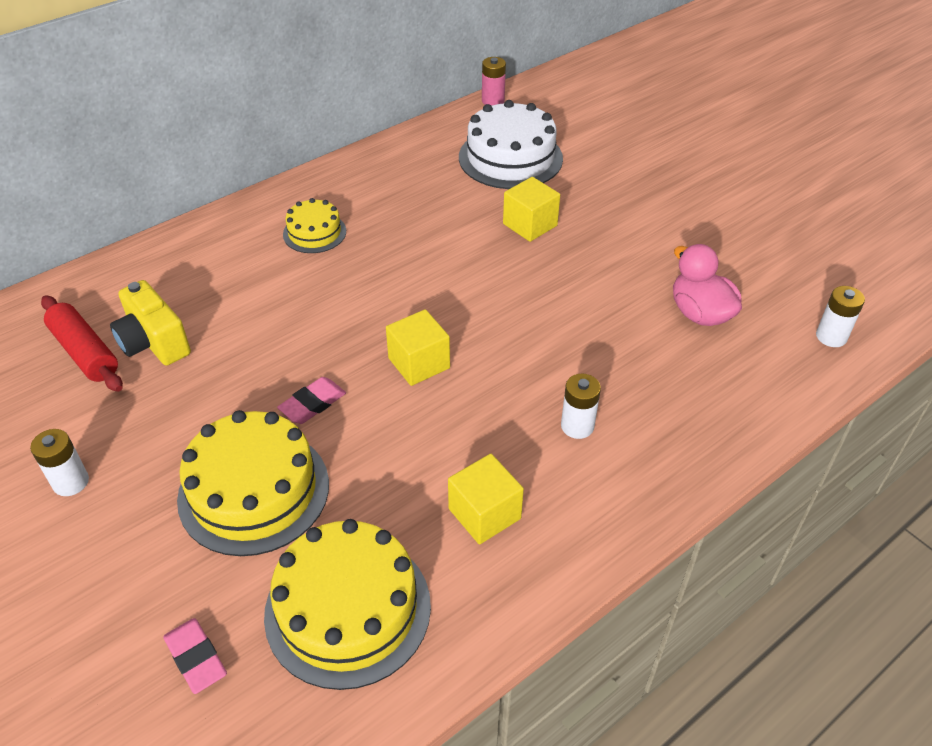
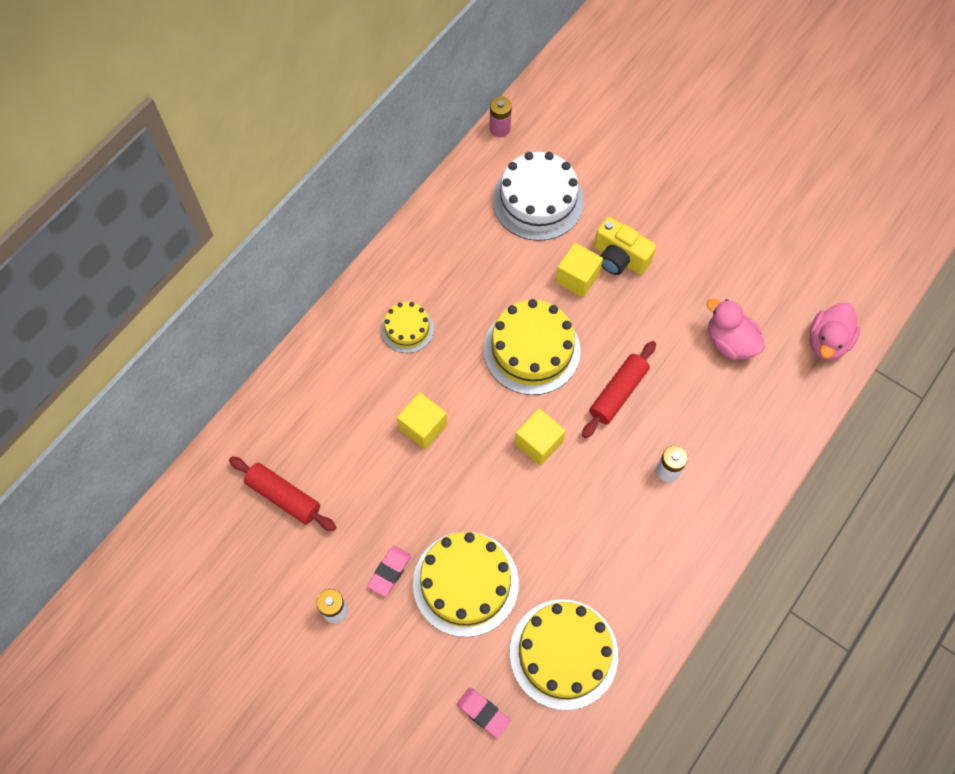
camera: 15 degrees left, 20 degrees up
(154, 342) = (332, 474): yellow camera -> yellow camera (619, 258)
(312, 404) = (475, 500): pink eraser -> pink eraser (389, 571)
(449, 276) = (532, 350): none -> yellow cake
(484, 513) = (626, 560): yellow cube -> yellow cube (423, 427)
(539, 335) = (617, 393): none -> red rolling pin
(831, 336) = (827, 342): white battery -> pink duck

